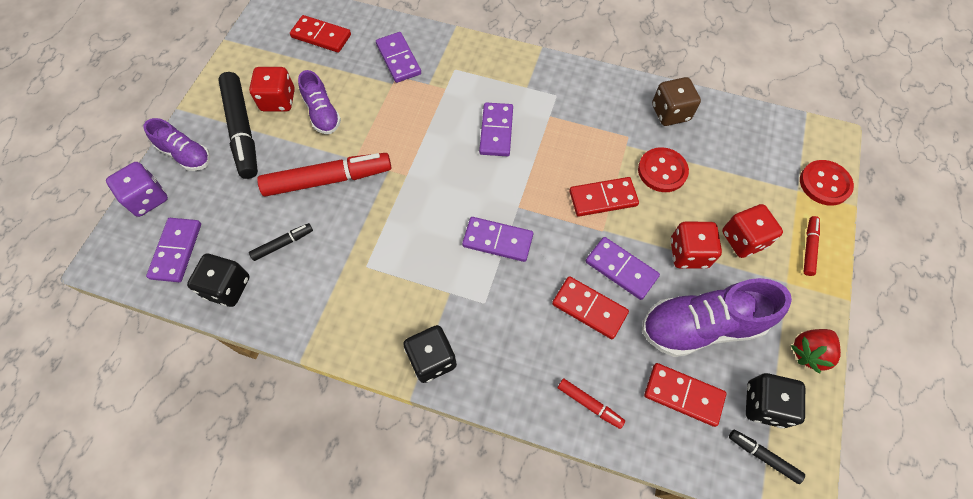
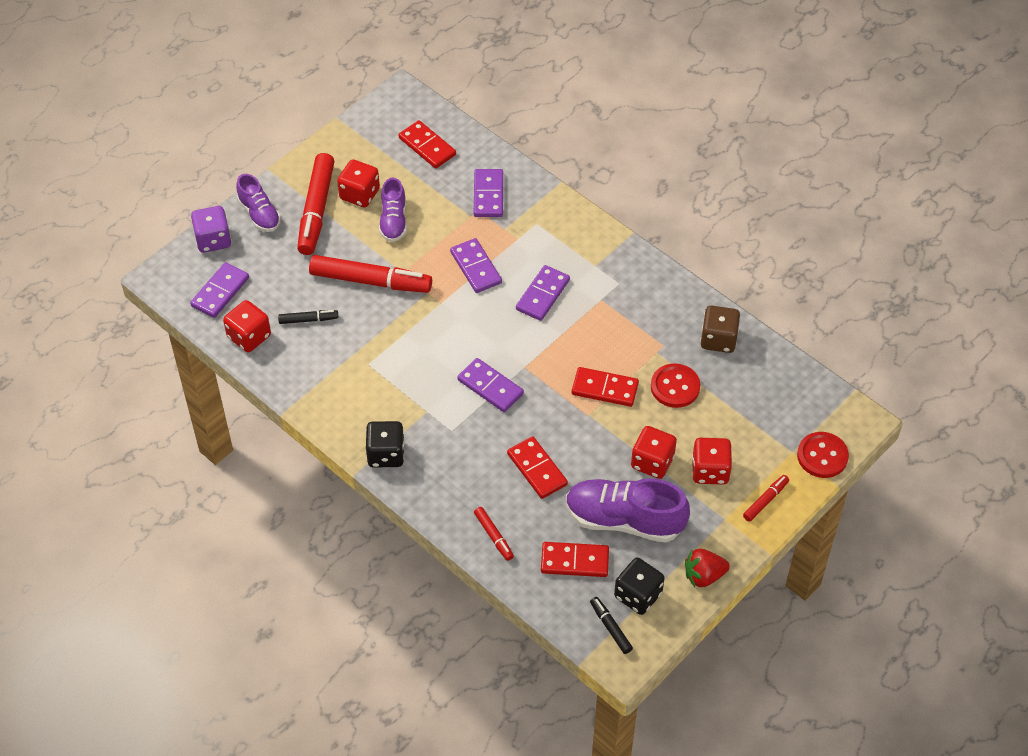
camera: 25 degrees right, 10 degrees down
(227, 287) = (249, 336): black dice -> red dice
(242, 130) = (316, 210): black marker -> red marker
(621, 269) = (583, 451): purple domino -> purple domino (475, 267)
(683, 395) = (574, 561): red domino -> red domino turned 45 degrees counterclockwise

